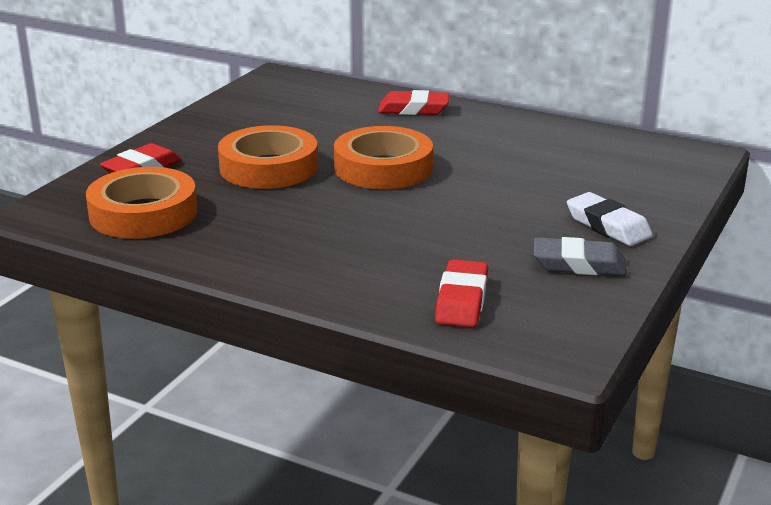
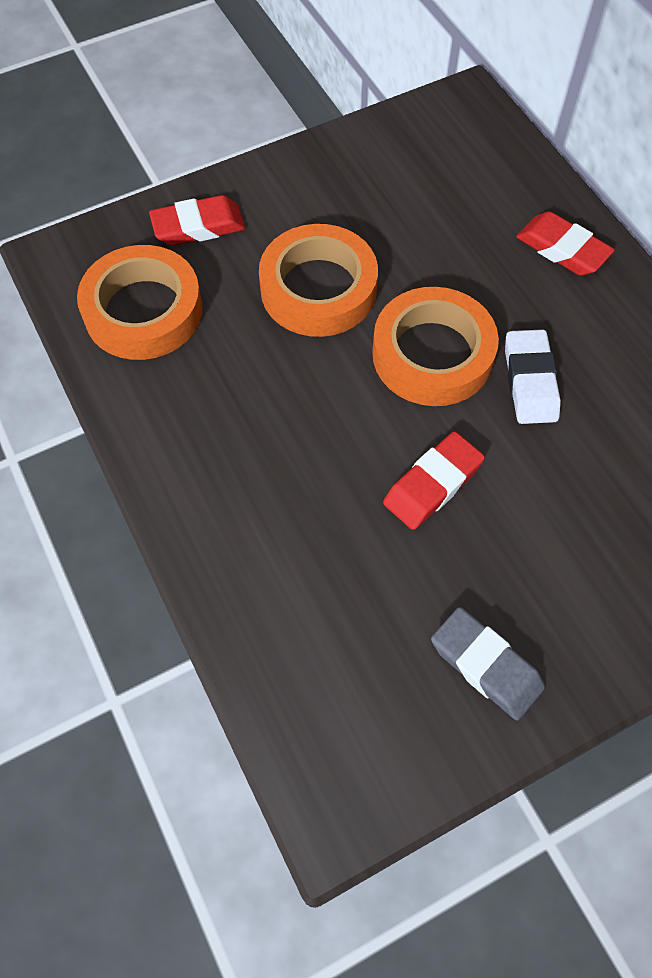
camera: 35 degrees right, 35 degrees up
(462, 300) = (313, 651): red eraser -> red eraser (433, 484)
(608, 226) = (582, 613): white eraser -> white eraser (530, 381)

